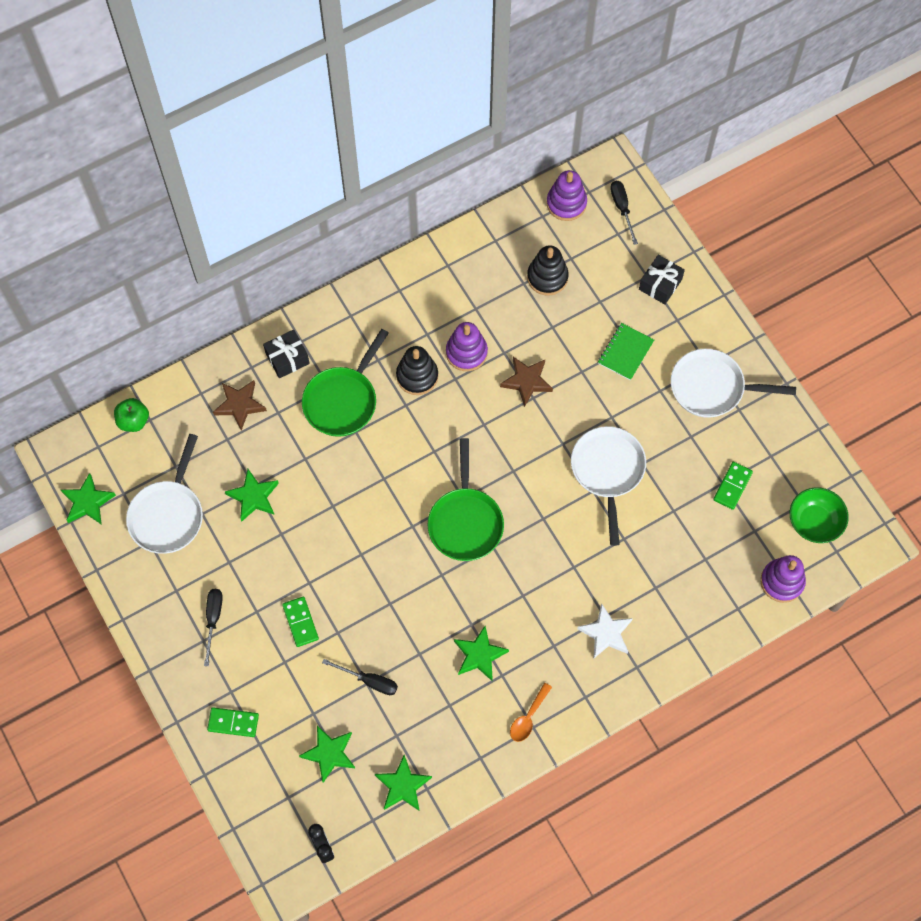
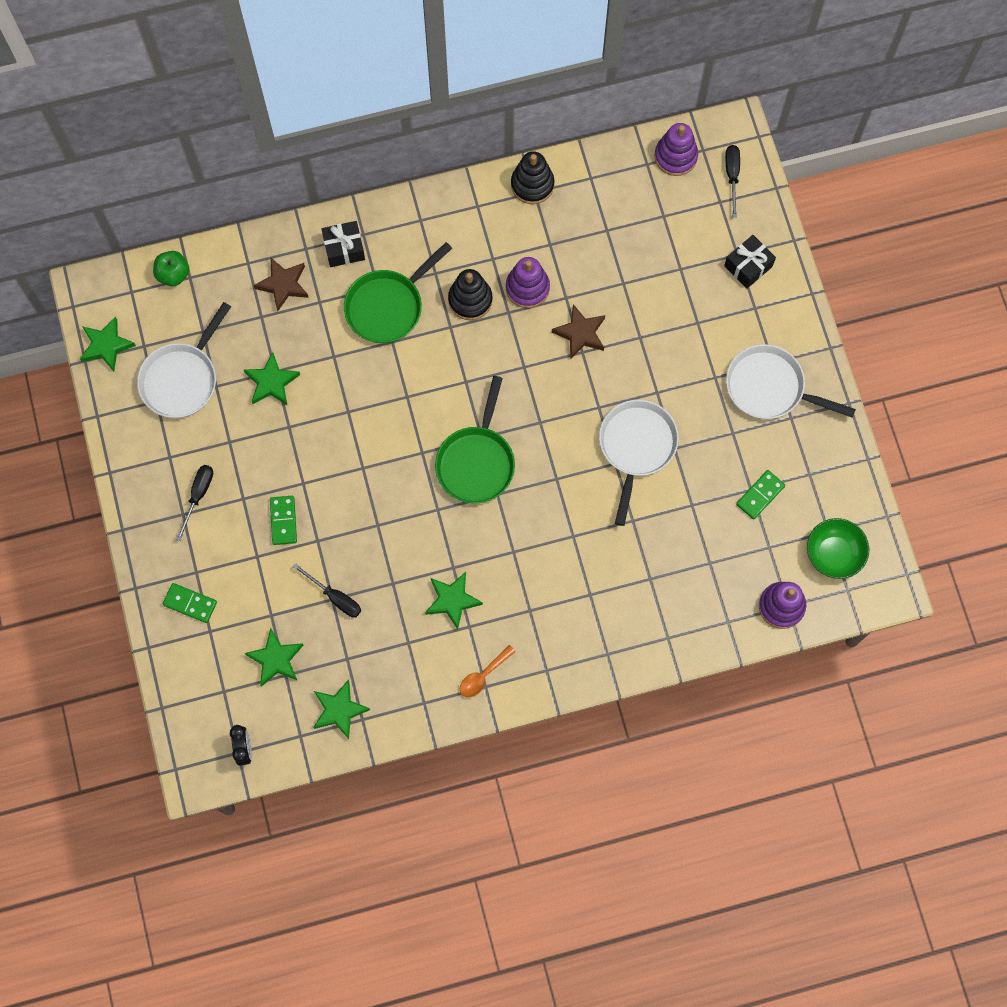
camera: 15 degrees right, 5 degrees up
(547, 277) = (633, 230): black stacking toy -> black stacking toy (532, 184)
(606, 633) = (586, 612): white star -> none
(625, 352) = (691, 328): green notebook -> none

